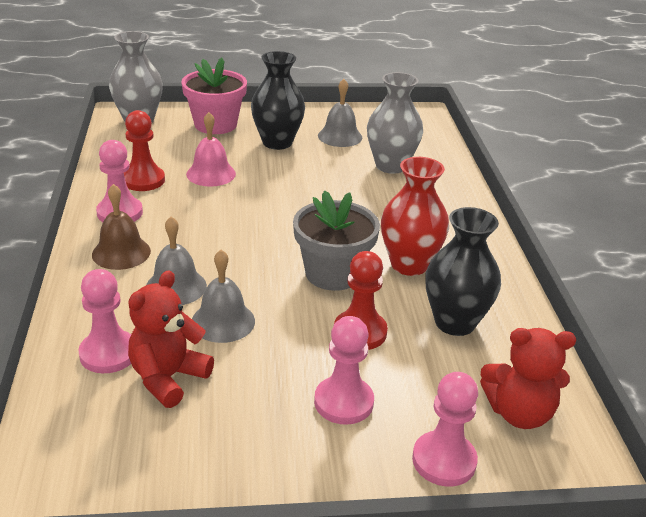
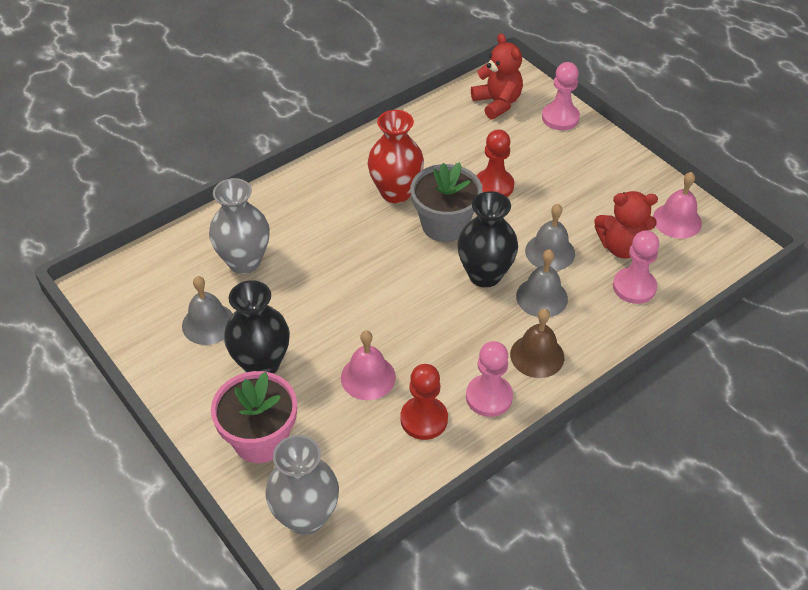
camera: 120 degrees left, 15 degrees up
(148, 456) = (677, 220): none -> pink bell
(343, 402) = (560, 167): pink pawn -> none
(455, 322) = (441, 150): black vase -> black vase (485, 275)

